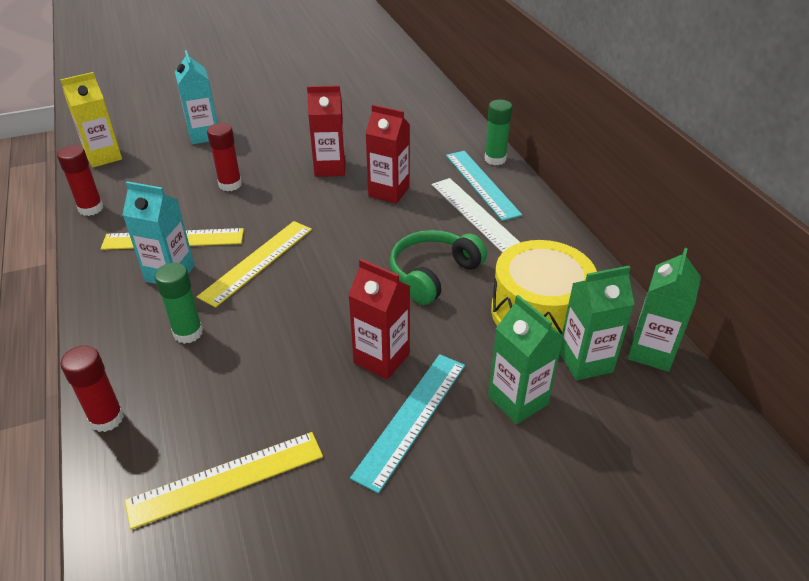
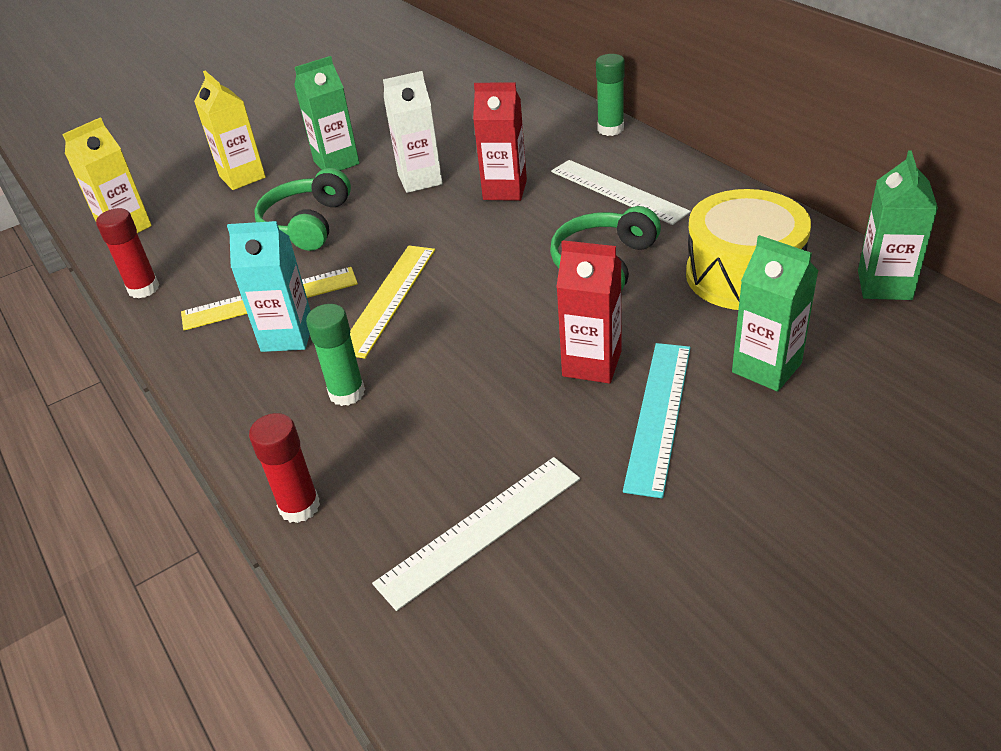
camera: 10 degrees left, 0 degrees up
(204, 135) = (242, 177): turquoise carton -> yellow carton
(226, 478) = (480, 529): yellow ruler -> white ruler
(230, 184) = (307, 224): red glue stick -> green headphones
(330, 168) = (420, 180): red carton -> white carton
(481, 184) = (609, 158): turquoise ruler -> none
(585, 361) = (819, 312): green carton -> green carton (336, 162)

